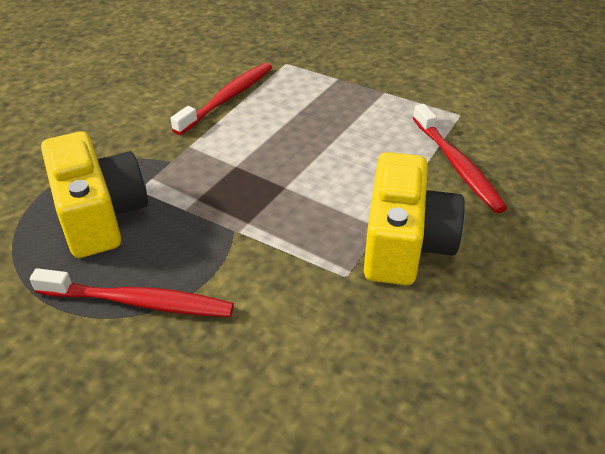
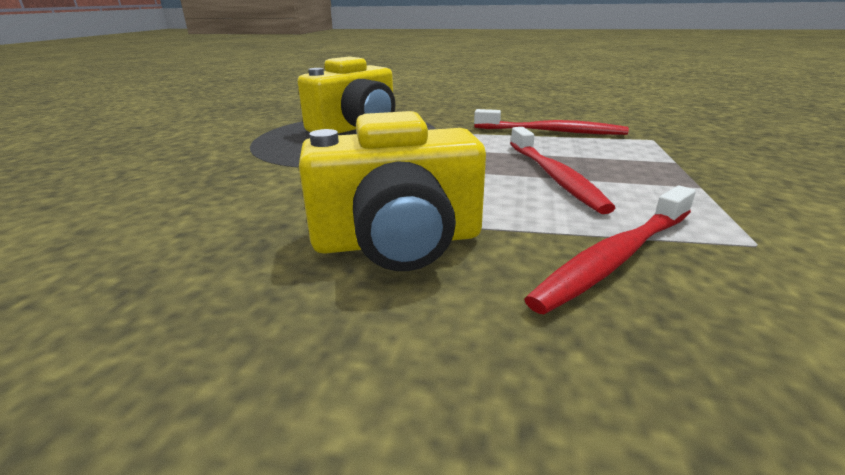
camera: 70 degrees right, 15 degrees down
(139, 302) = (266, 152): red toothbrush -> red toothbrush (554, 176)

